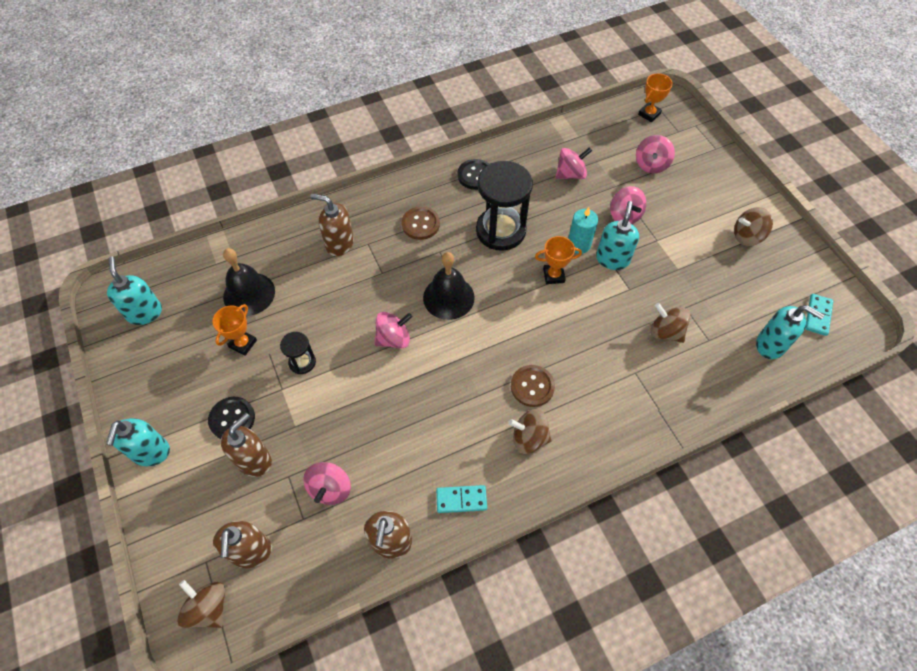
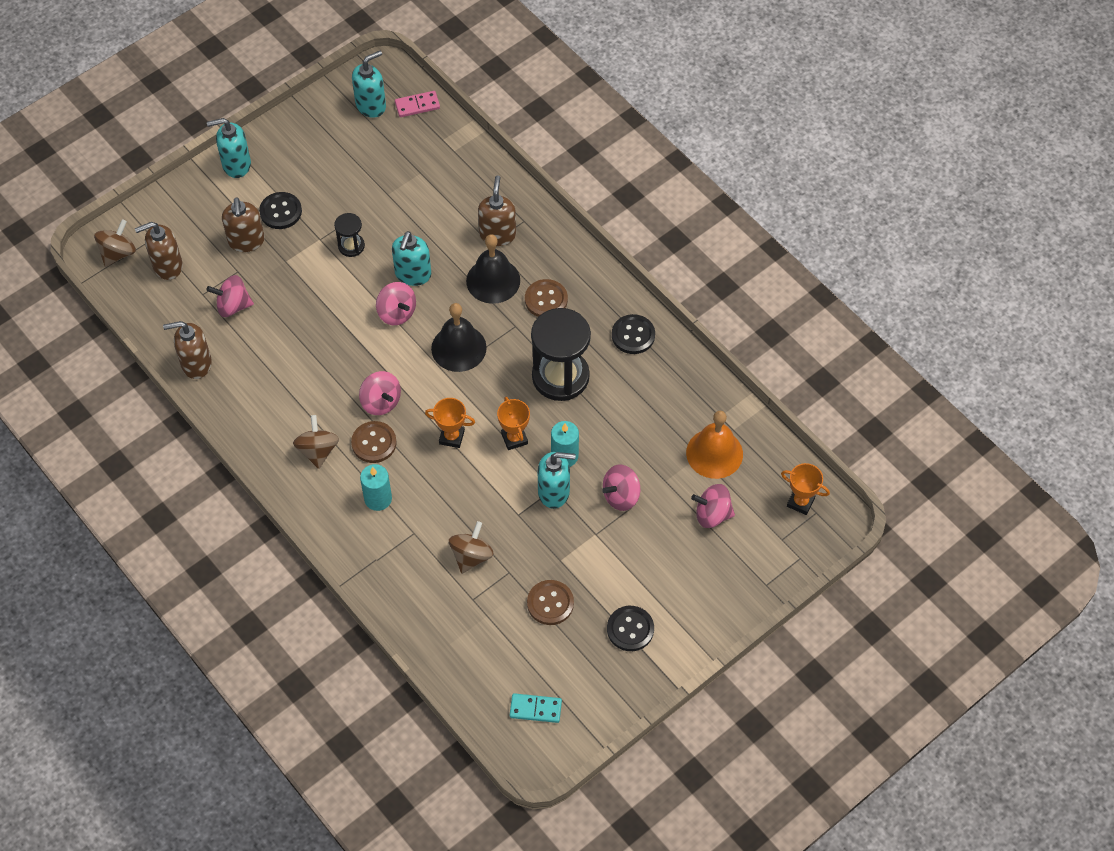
camera: 75 degrees right, 0 degrees up
(166, 275) = (417, 105): none -> pink domino
(243, 344) = (358, 193): orange trophy -> orange trophy (451, 437)
(249, 294) = (415, 178): black bell -> black bell (493, 280)
(254, 460) = (246, 241): brown soap dispenser -> brown soap dispenser turned 60 degrees clockwise
(461, 499) = (245, 408): turquoise domino -> none
(570, 174) = (667, 431): pink spinning top -> pink spinning top (381, 402)
(594, 395) = (378, 499): none -> turquoise candle
(597, 151) = (714, 453): none -> orange bell
(718, 284) = (550, 603): none -> brown button
(747, 236) = (630, 629): brown spinning top -> black button
(770, 345) = (482, 661): turquoise soap dispenser -> turquoise soap dispenser (413, 274)

